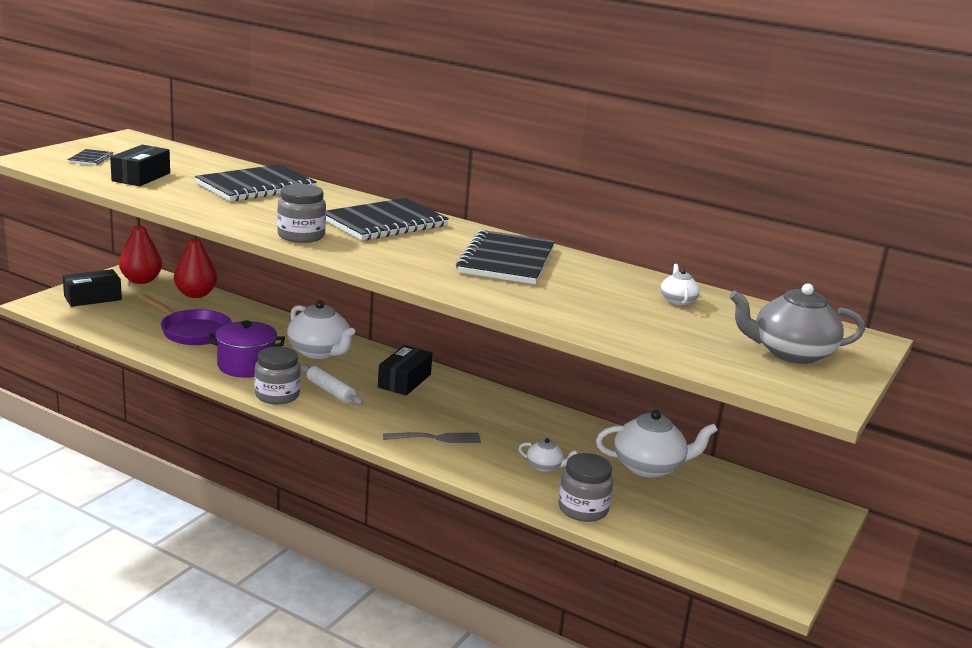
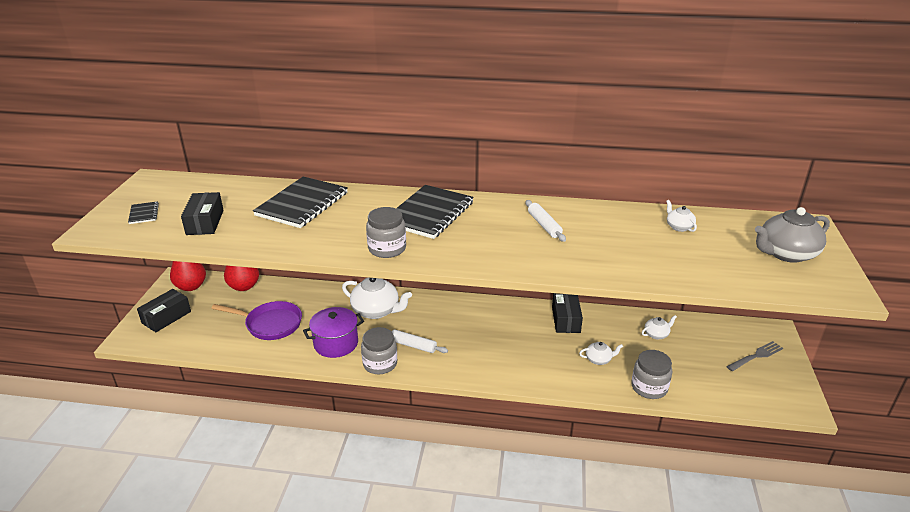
camera: 20 degrees left, 10 degrees up
(404, 381) = (453, 317): black box -> black box (565, 319)
(435, 438) = (514, 362): grey fork -> grey fork (756, 356)
(506, 260) = (544, 225): black notebook -> white rolling pin
(649, 467) = (656, 334): white teapot -> white teapot, size x0.50

